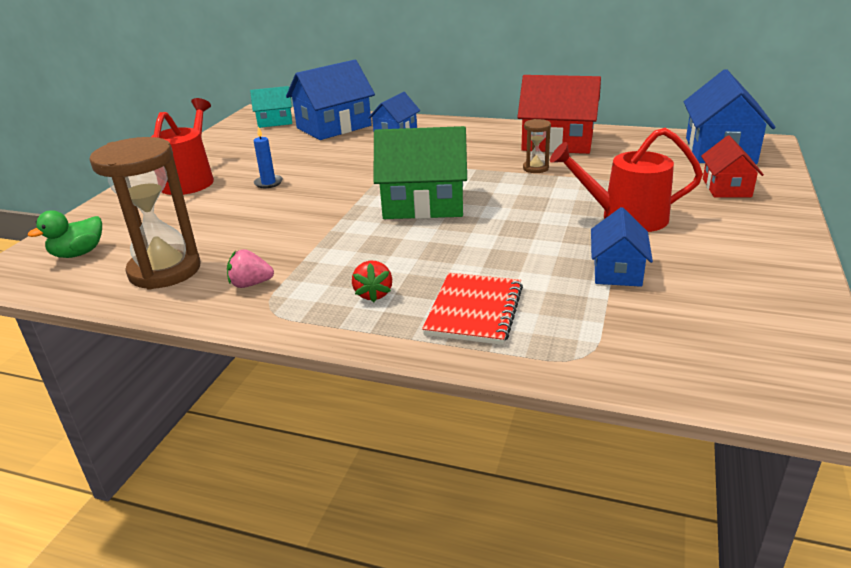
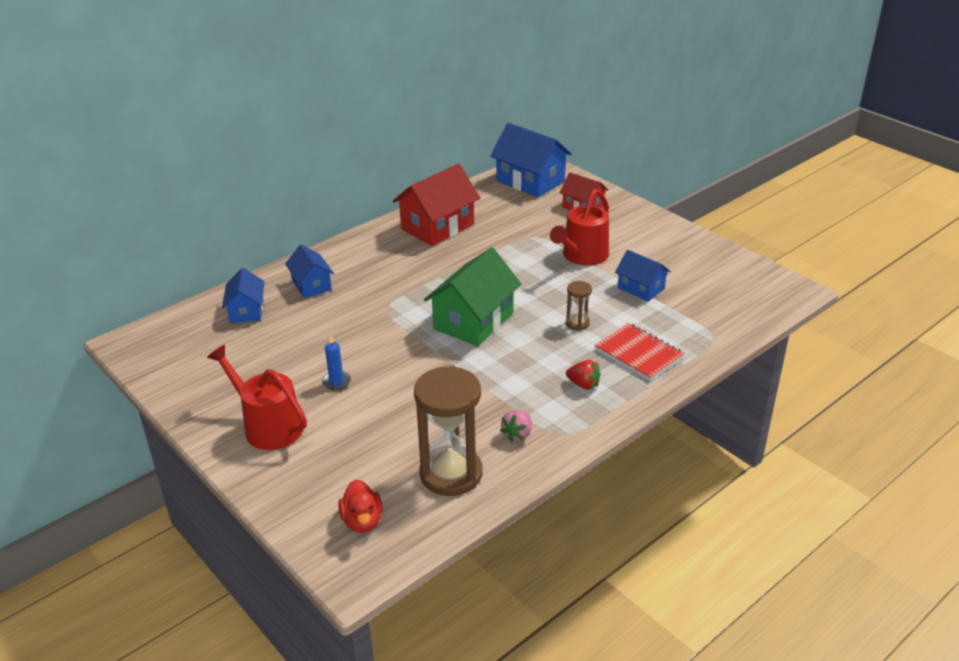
camera: 60 degrees left, 5 degrees up
(78, 253) = (362, 521): green duck -> red duck
(275, 121) = (176, 339): turquoise house -> none
(334, 127) = (246, 311): blue house -> blue house, size x0.58
(535, 168) = (471, 254): brown hourglass -> brown hourglass (577, 323)

